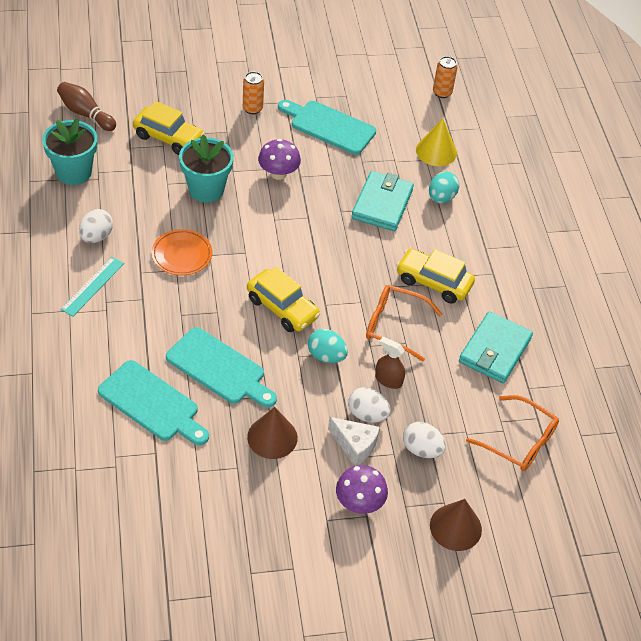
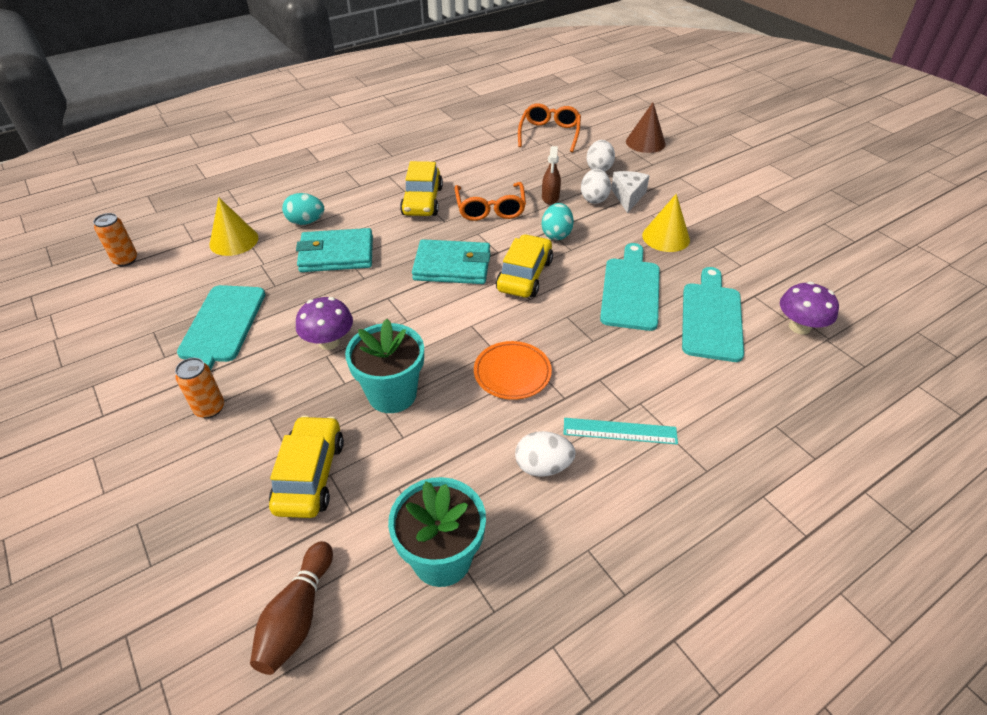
camera: 110 degrees left, 5 degrees down
(272, 437) = (666, 237): brown cone -> yellow cone
(359, 503) = (673, 182): purple mushroom -> purple mushroom (799, 327)
(494, 350) = (474, 158): turquoise wallet -> turquoise wallet (452, 266)

